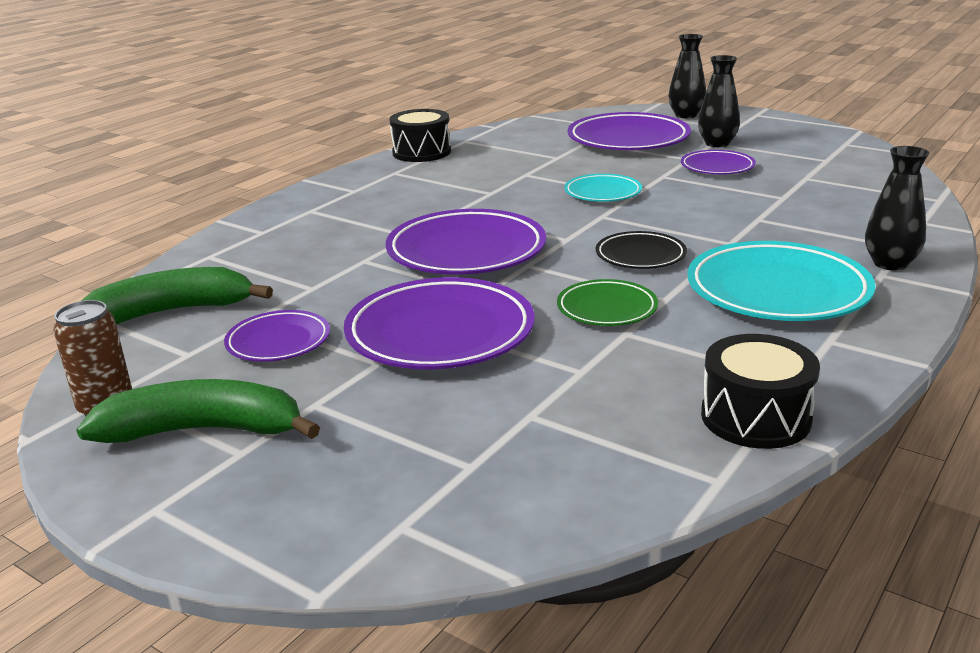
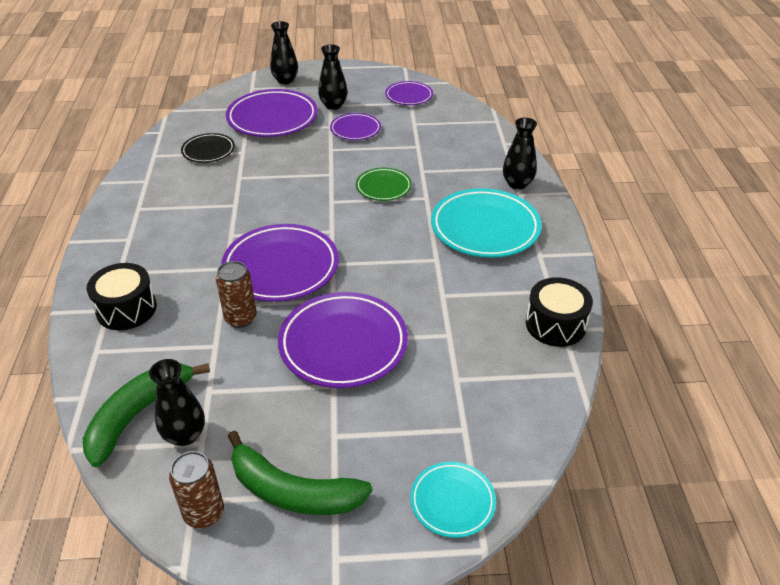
camera: 40 degrees left, 15 degrees up
(183, 342) = (185, 435): none -> black vase
(204, 430) = (292, 491): green banana -> green banana turned 120 degrees counterclockwise
(278, 342) = (251, 401): purple plate -> purple plate (409, 96)
(366, 276) = (240, 318): none -> brown can
(421, 152) = (134, 179): black drum -> black drum (126, 309)
(603, 193) = (310, 179): turquoise plate -> turquoise plate (452, 502)
(607, 309) = (414, 281): green plate -> green plate (383, 187)
(640, 256) = (389, 229): black plate -> black plate (208, 151)

